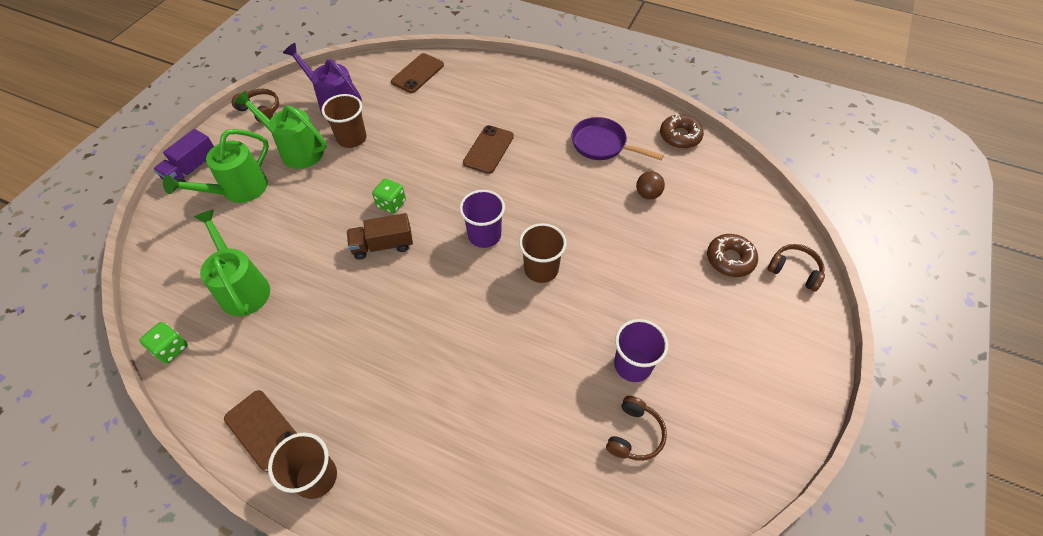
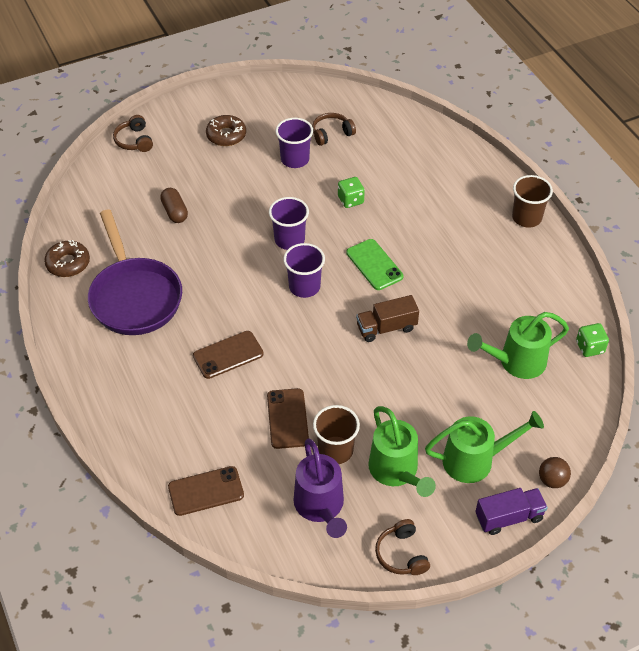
camera: 140 degrees left, 5 degrees down
(242, 287) = (516, 362): green watering can -> green watering can turned 60 degrees clockwise
(263, 430) = (546, 259): brown phone -> brown phone (287, 418)
(383, 245) = (386, 328): brown truck -> brown truck turned 135 degrees clockwise
(391, 204) = (352, 358): green dice -> green dice (350, 200)
(441, 297) = (374, 265): none -> green phone
(541, 269) = (289, 240): brown cup -> purple cup
(602, 144) = (134, 297): purple pan -> purple pan, size x1.60
(648, 194) = (154, 239): brown ball -> brown ball (552, 480)
(664, 227) = (175, 212): none -> brown capsule
(730, 259) = (162, 169): brown donut -> brown donut (226, 135)

